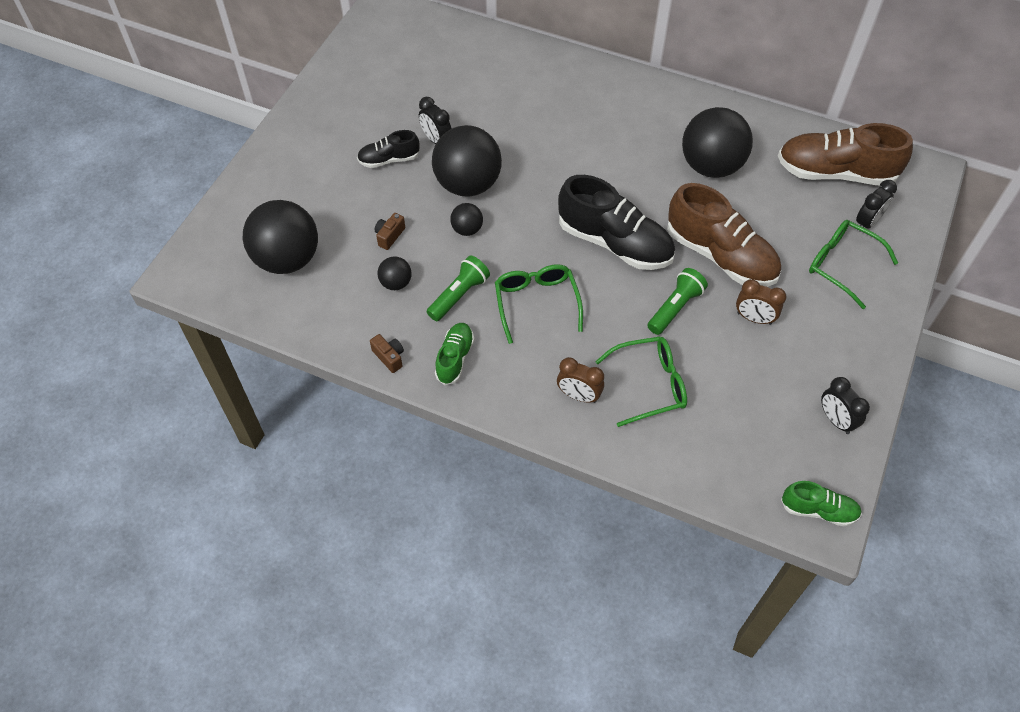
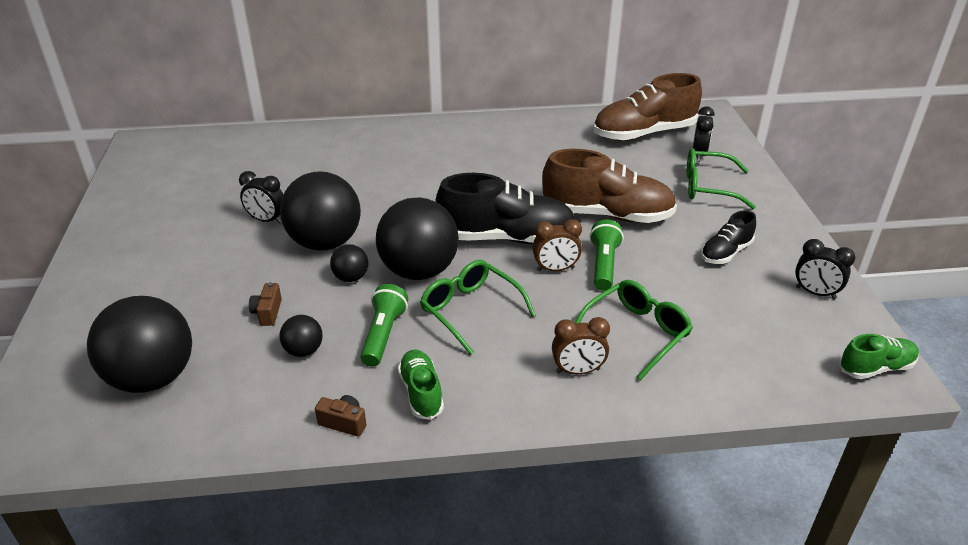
camera: 30 degrees left, 20 degrees down
(389, 159) = (224, 251): black shoe -> black shoe (725, 252)
(711, 166) = (542, 159): black ball -> black ball (419, 271)
(754, 318) = (677, 247): brown clock -> brown clock (555, 269)

